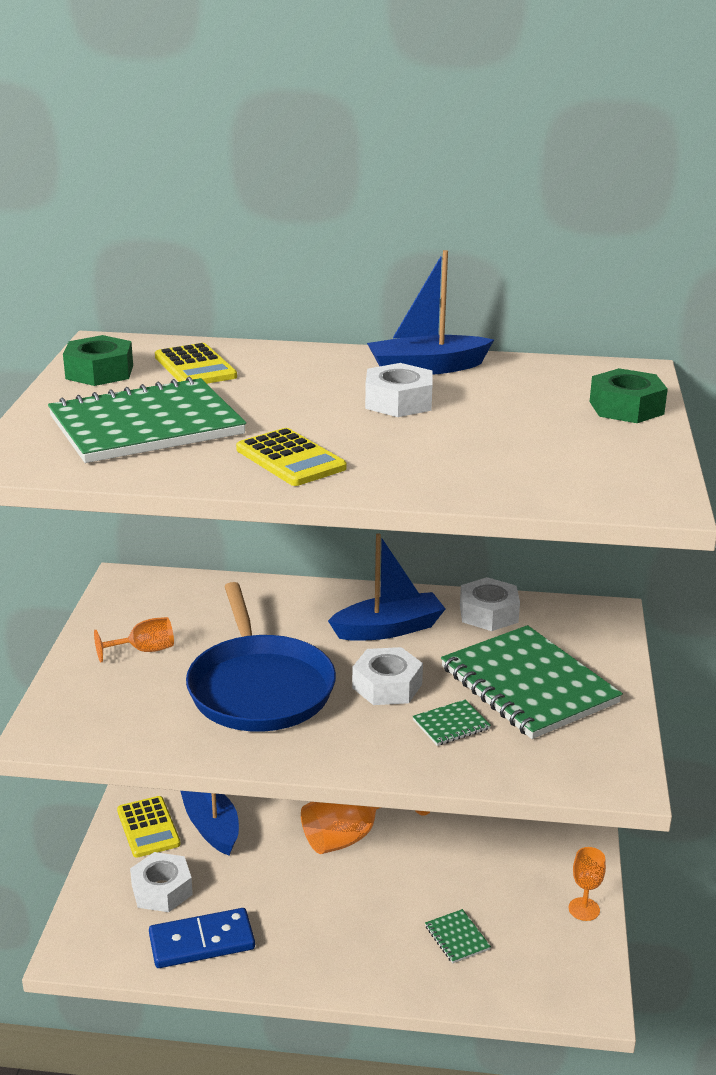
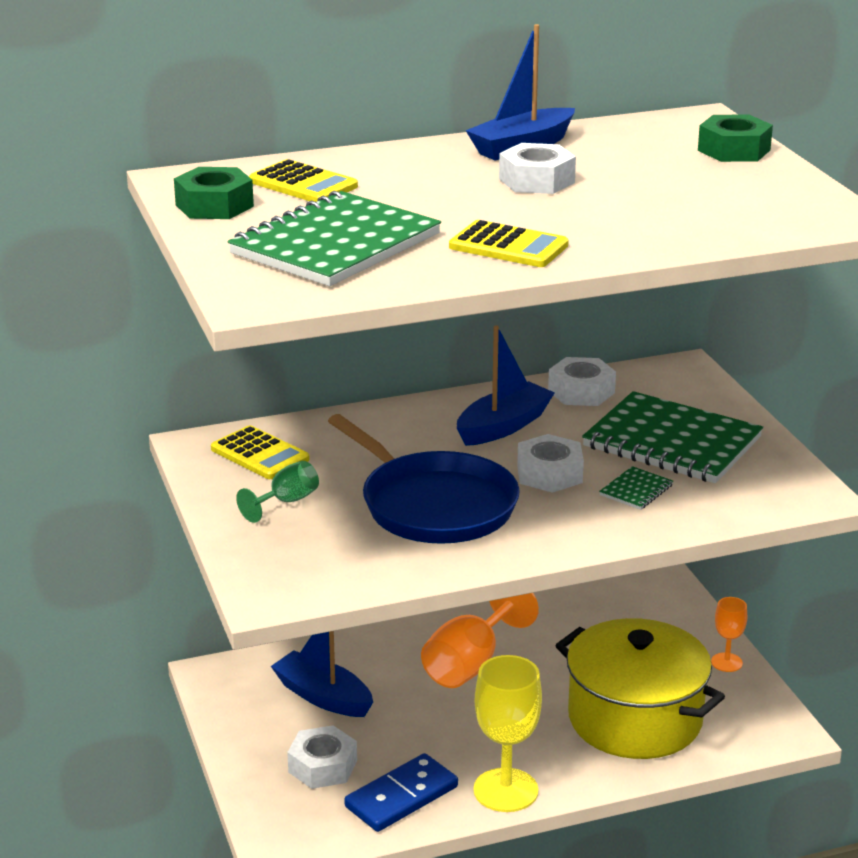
camera: 25 degrees left, 0 degrees up
(144, 650) = (286, 502): orange goblet -> green goblet
(148, 827) = (259, 717): yellow calculator -> yellow calculator (260, 454)
(292, 968) = (505, 790): none -> yellow goblet
(457, 938) = (635, 719): green notebook -> yellow pot

